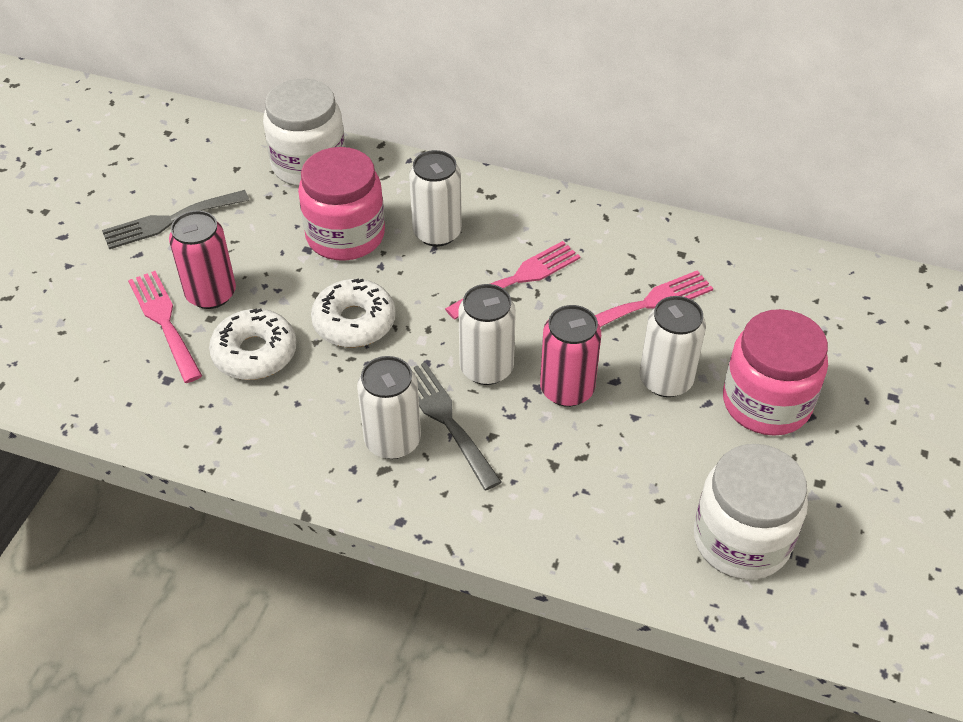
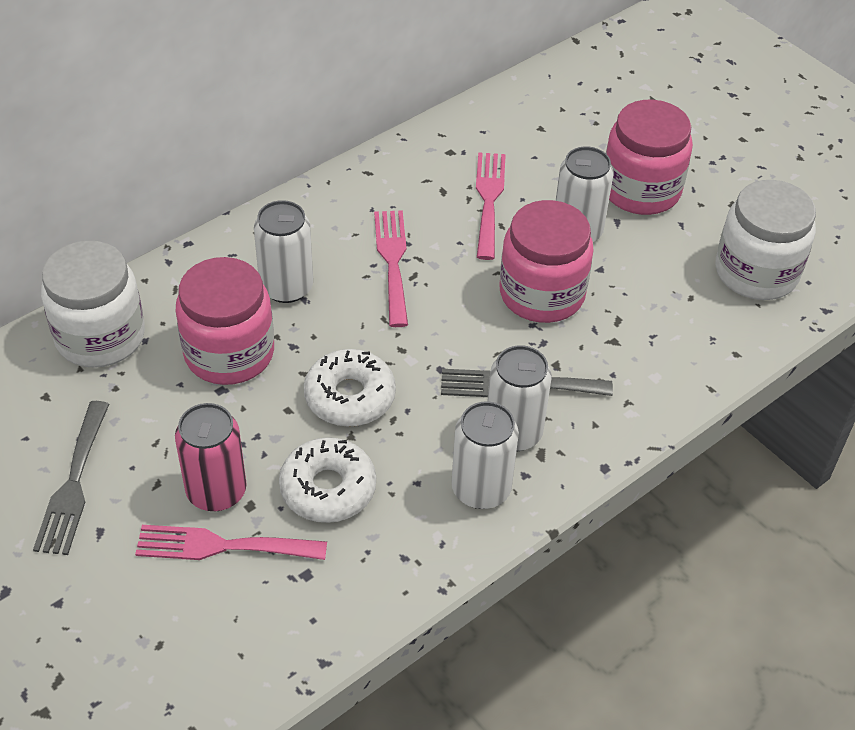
camera: 60 degrees left, 0 degrees up
(486, 368) = (479, 332): white can -> white can (481, 489)
(567, 389) = (542, 294): pink can -> pink jar

